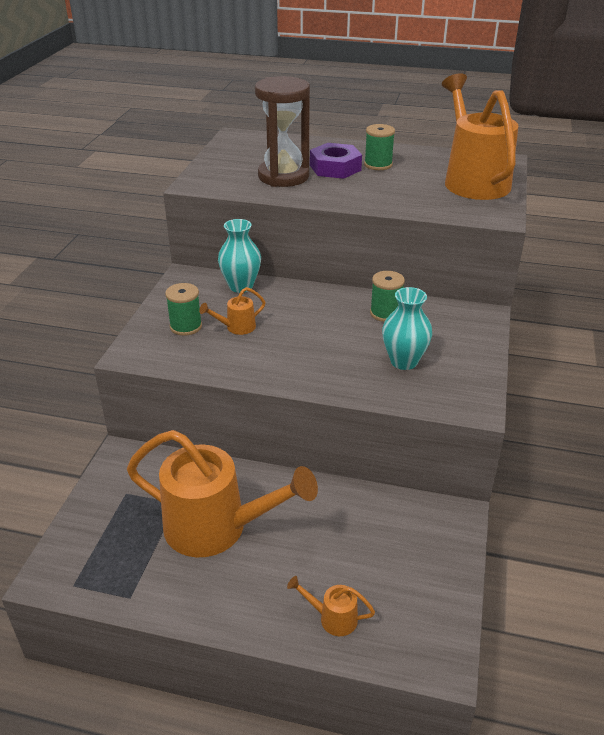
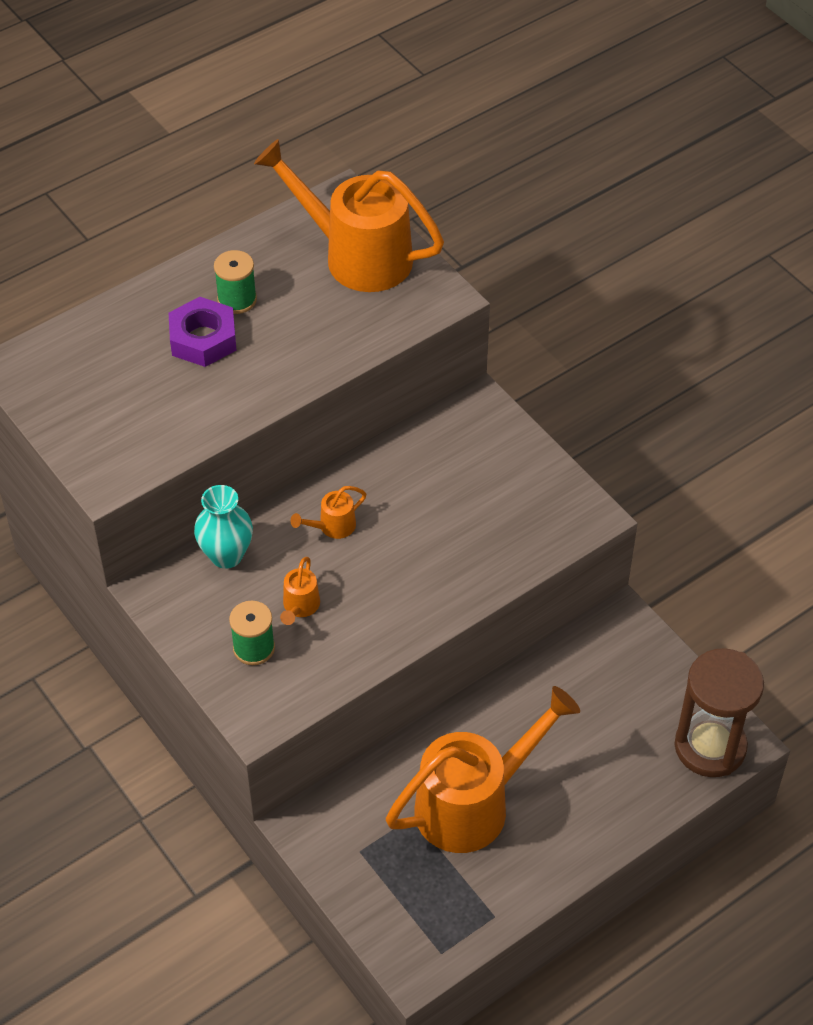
camera: 50 degrees left, 15 degrees up
(283, 176) = (174, 395): brown hourglass -> brown hourglass (710, 747)
(332, 618) = (643, 783): orange watering can -> orange watering can (332, 527)
(385, 313) = (400, 473): green spool -> none
(404, 361) = (485, 517): turquoise vase -> none

